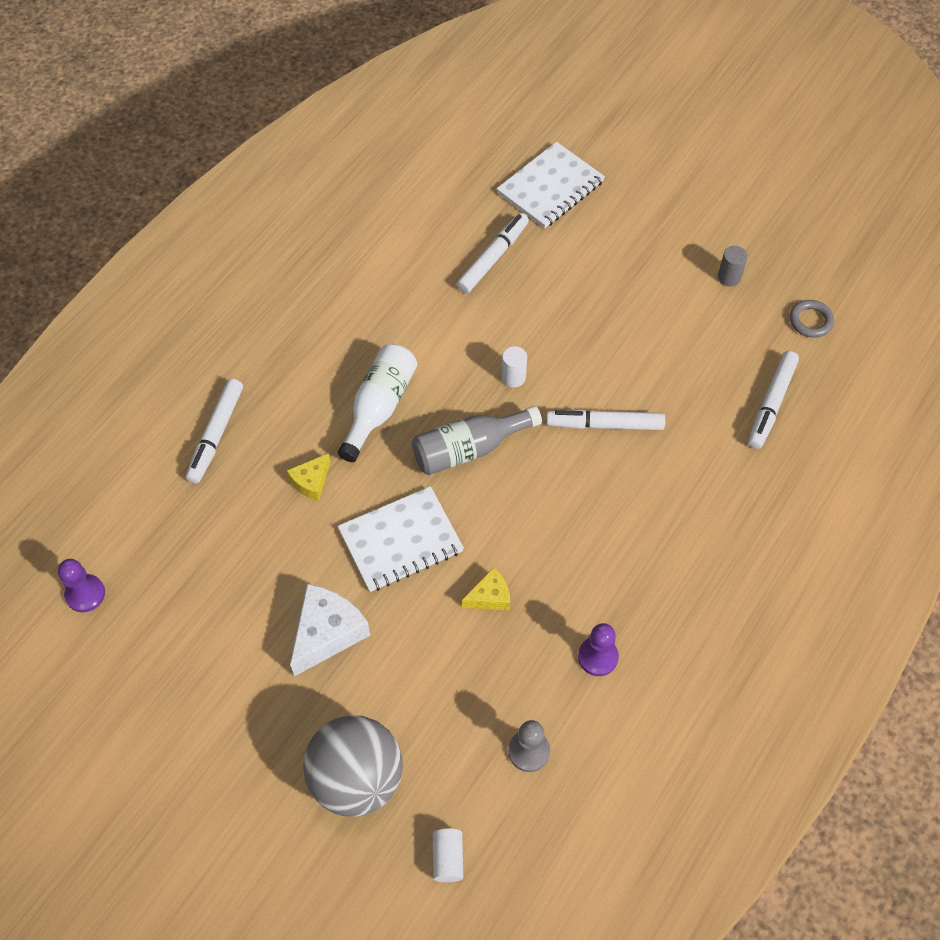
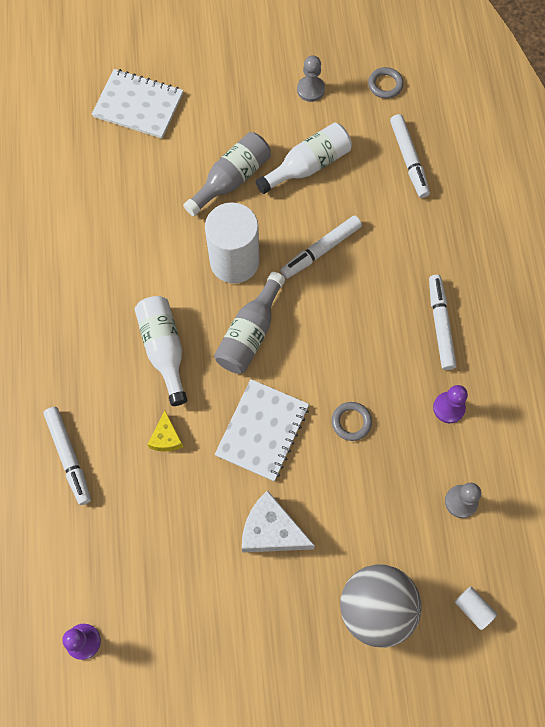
camera: 40 degrees left, 10 degrees up
(327, 633) = (271, 531): white cheese -> white cheese turned 60 degrees counterclockwise
(490, 596) = (351, 422): yellow cheese -> grey ring
(493, 258) = (145, 185): white marker -> white marker (440, 325)
(513, 377) = (234, 261): white cylinder -> white cylinder, size x2.42
(550, 187) = (138, 105): white notebook -> white notebook turned 75 degrees counterclockwise
(577, 305) = (231, 179): none -> grey bottle
(662, 342) = (308, 166): none -> white bottle
(729, 277) = (310, 89): grey cylinder -> grey pawn

